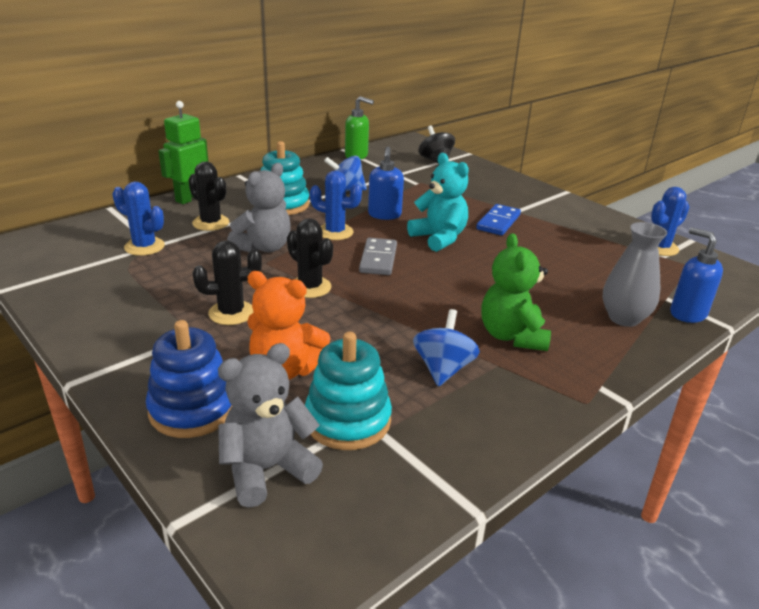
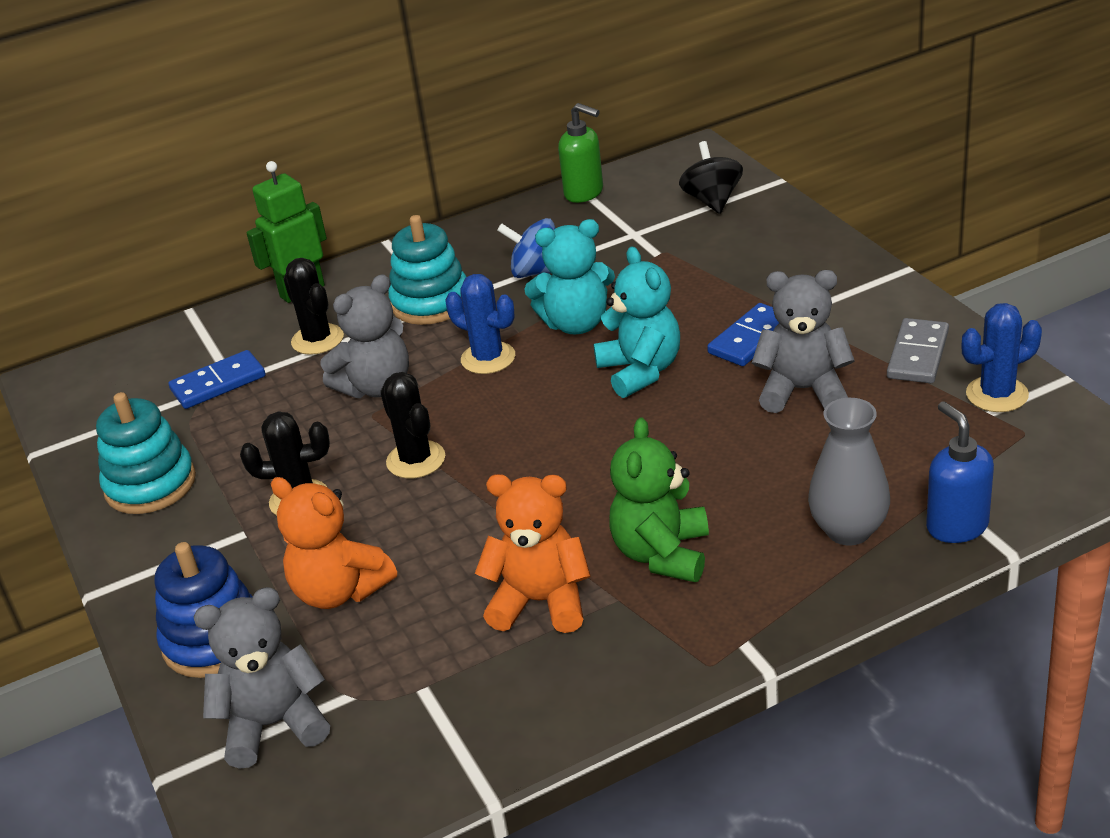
camera: 20 degrees right, 5 degrees up
(144, 247) = (218, 383): blue cactus -> blue domino
(348, 420) = (388, 668): turquoise stacking toy -> turquoise stacking toy (150, 484)
(378, 259) = (531, 411): grey domino -> grey domino (917, 355)
(384, 215) = (576, 324): blue soap dispenser -> turquoise teddy bear
(443, 369) = (540, 602): blue spinning top -> orange teddy bear
(546, 247) = (803, 390): none -> grey teddy bear

